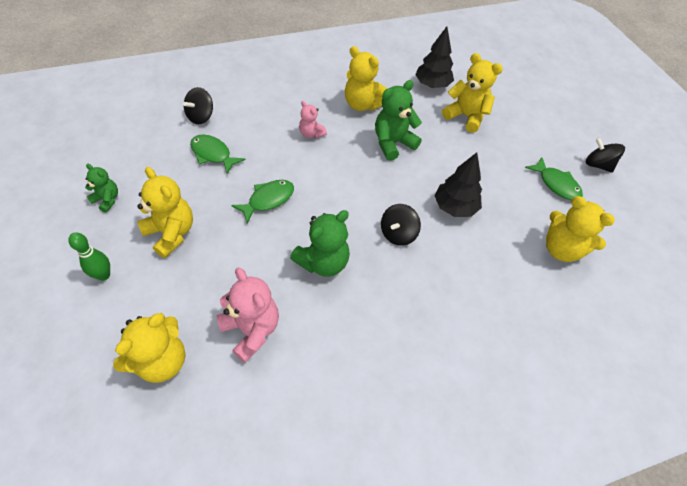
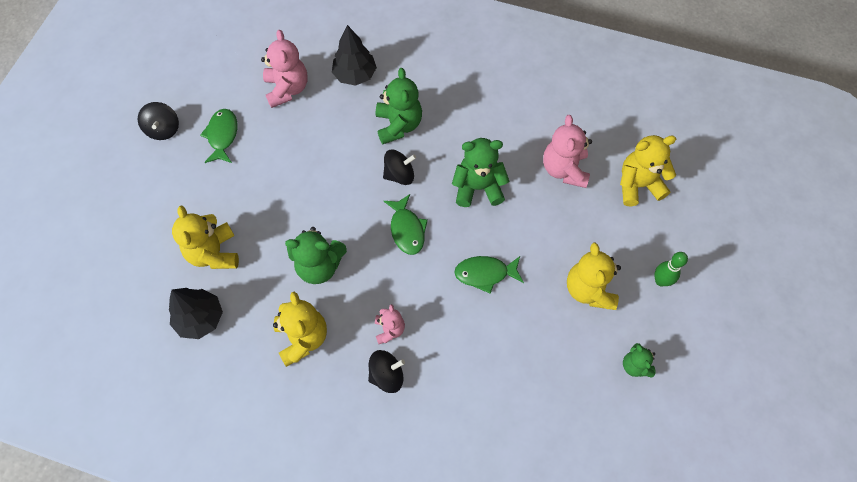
camera: 140 degrees left, 10 degrees up
(201, 117) = (491, 432): black spinning top -> black spinning top (387, 375)
(213, 154) = (506, 364): green fish -> green fish (407, 229)
(440, 276) = (398, 125): none -> green teddy bear
(454, 207) = (330, 168): black tree -> black tree (355, 75)
(561, 249) = (287, 89): yellow teddy bear -> pink teddy bear

